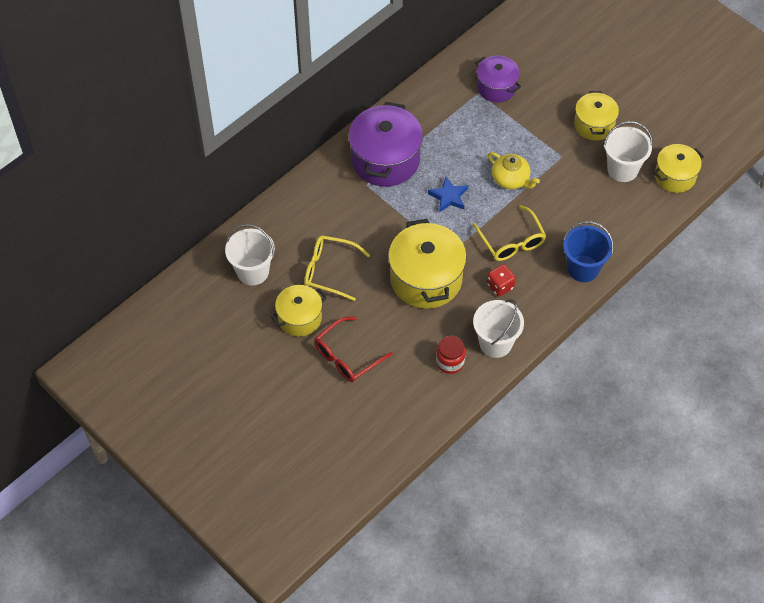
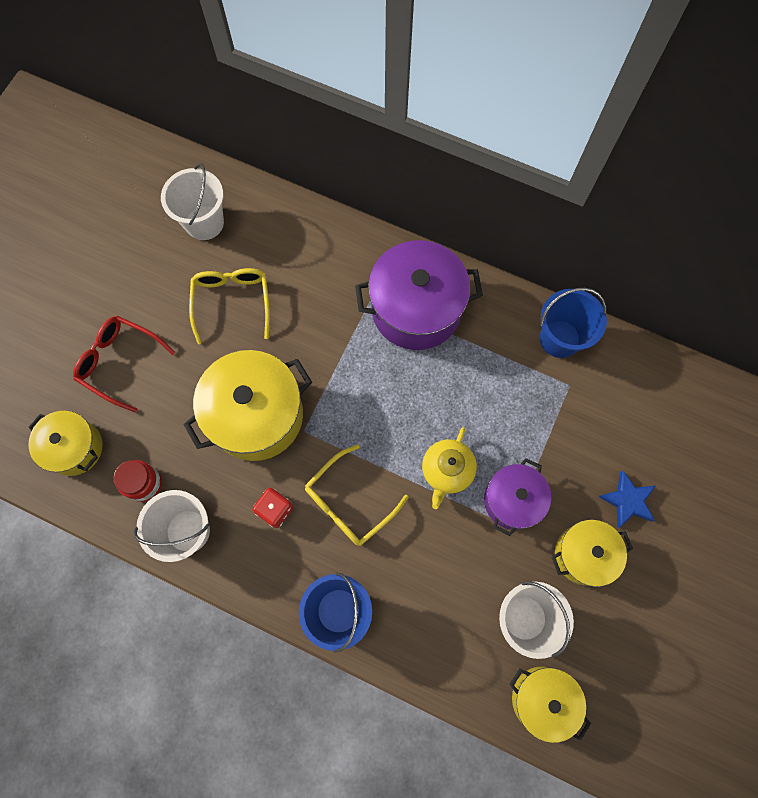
camera: 70 degrees right, 15 degrees up
(299, 318) = (157, 293): yellow pot -> yellow pot (75, 448)
(443, 86) = (559, 339): none -> blue bucket
(448, 197) = (389, 402): blue star -> blue star (627, 500)
(496, 87) = (588, 405): purple pot -> purple pot (512, 500)

